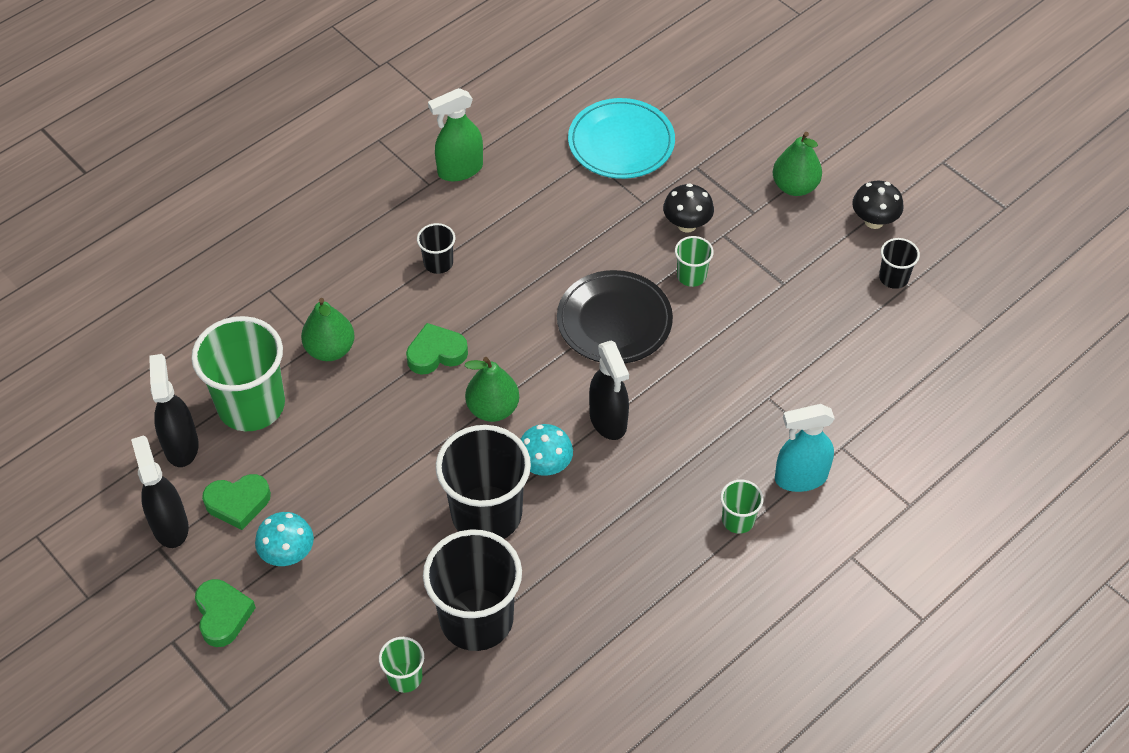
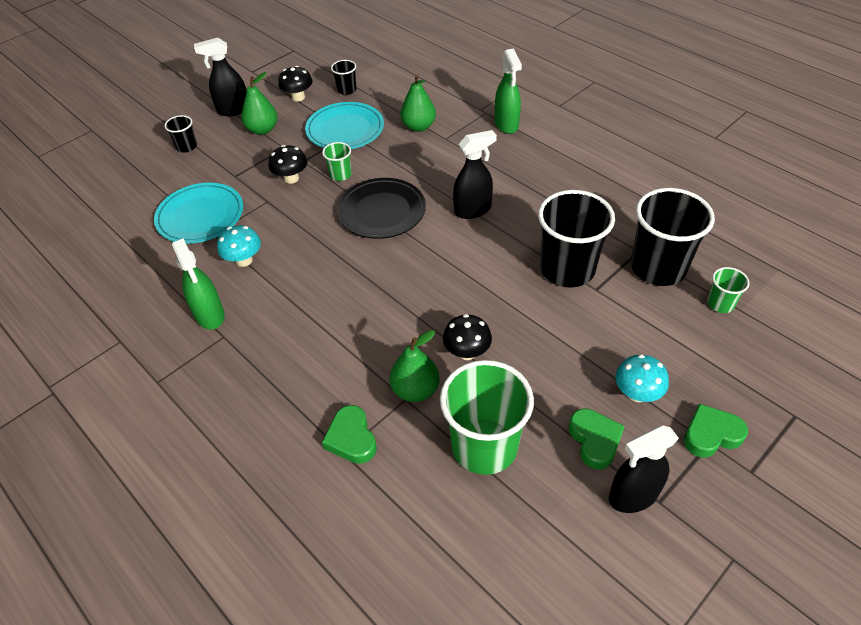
camera: 90 degrees left, 5 degrees down
(181, 445) = (540, 502): black spray bottle -> black spray bottle (233, 110)
(372, 398) = (467, 352): none -> black mushroom
(436, 353) = (416, 313): green heart -> green heart (351, 438)
(438, 263) = (318, 321): black cup -> black cup (187, 147)
(493, 409) = (469, 273): green pear -> green pear (418, 127)
(545, 466) = (518, 240): turquoise mushroom -> turquoise mushroom (244, 260)
(738, 520) = (544, 149): green cup -> none
(793, 278) = (345, 129): none -> turquoise plate
(800, 478) = (506, 124): turquoise spray bottle -> green spray bottle

